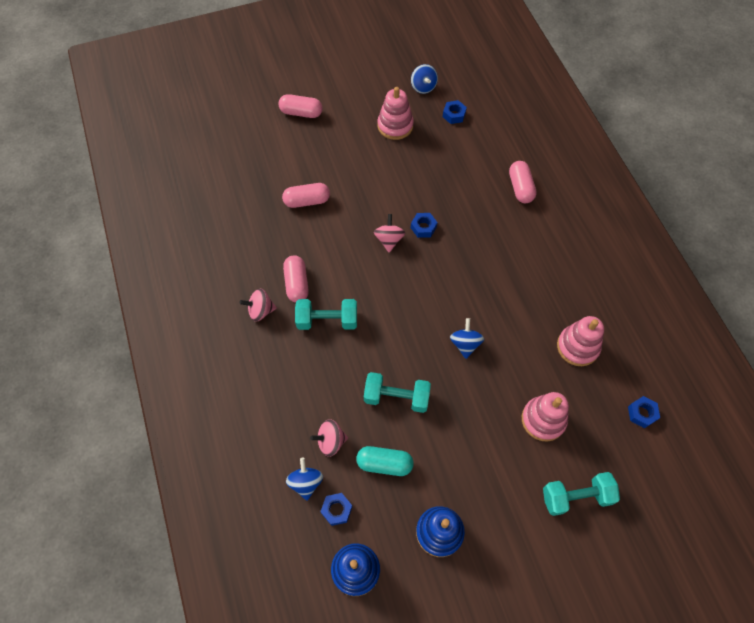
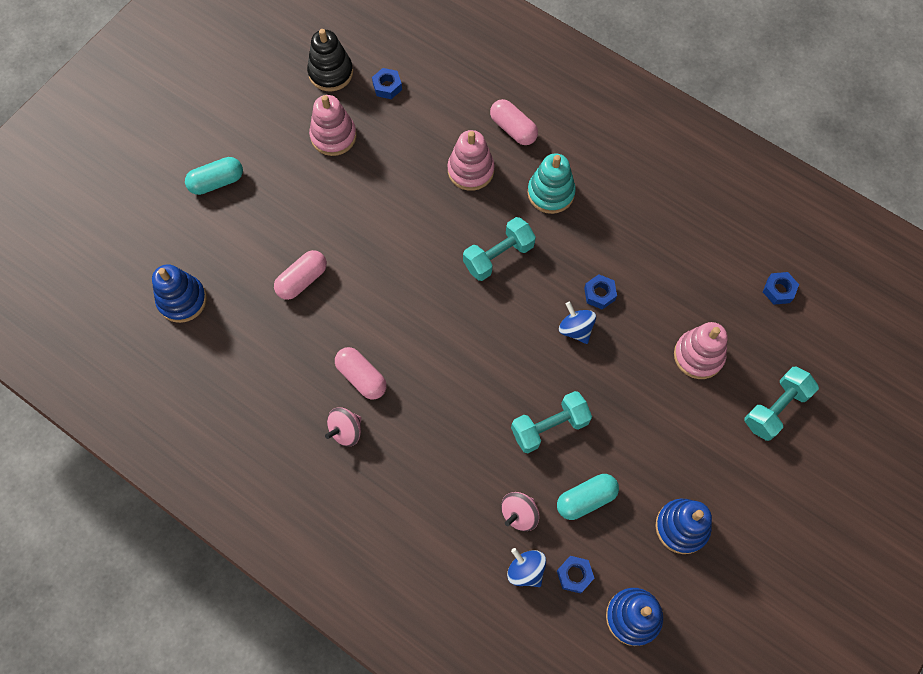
camera: 35 degrees left, 5 degrees up
(225, 169) = (182, 300): none -> blue stacking toy
(301, 112) = (217, 182): pink capsule -> turquoise capsule
(327, 320) = (423, 395): turquoise dumbbell -> turquoise dumbbell (498, 256)
(389, 240) = (422, 268): pink spinning top -> none
(423, 87) = (331, 73): blue spinning top -> black stacking toy
(423, 227) = (447, 233): blue nut -> blue nut (599, 294)
(516, 244) = (550, 193): none -> turquoise stacking toy
(577, 347) = (680, 262): pink stacking toy -> pink stacking toy (470, 170)

